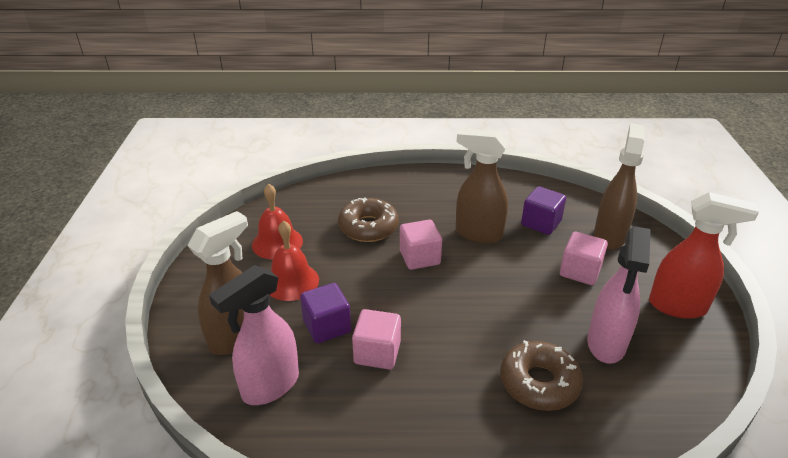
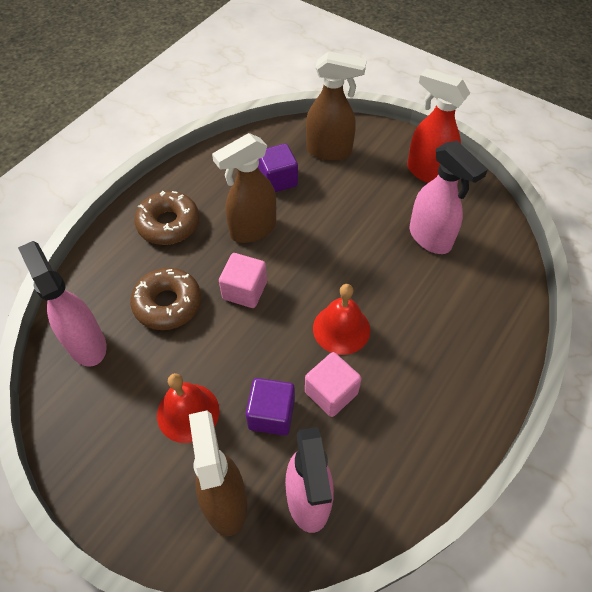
camera: 55 degrees left, 20 degrees up
(277, 243) = (118, 395): red bell -> red bell (341, 329)
(303, 209) = (86, 343): none -> pink spray bottle
(539, 383) = (436, 304): brown donut -> brown donut (168, 224)
(580, 271) = (351, 198): pink cube -> none
(609, 236) = (329, 151): brown spray bottle -> brown spray bottle turned 135 degrees clockwise
(678, 306) = (427, 172): red spray bottle -> red spray bottle turned 105 degrees counterclockwise

